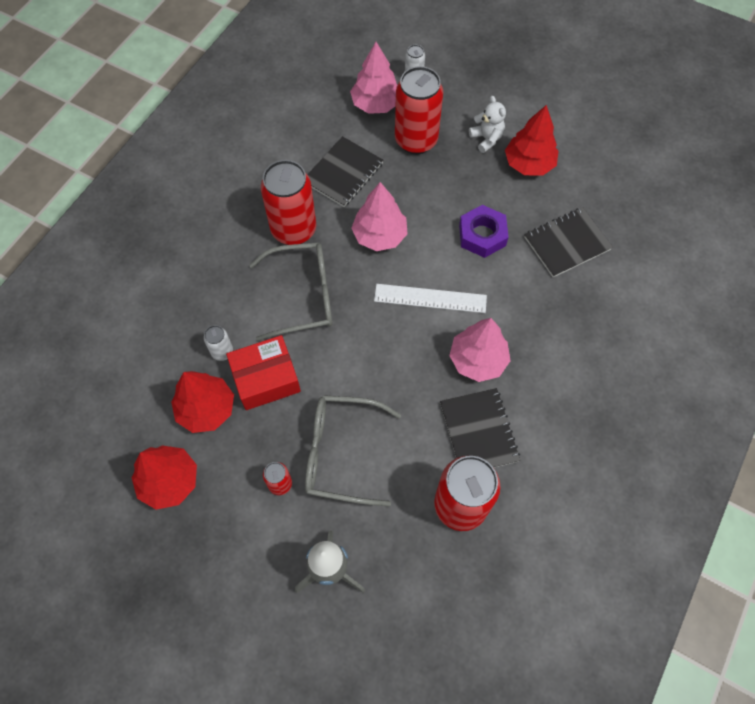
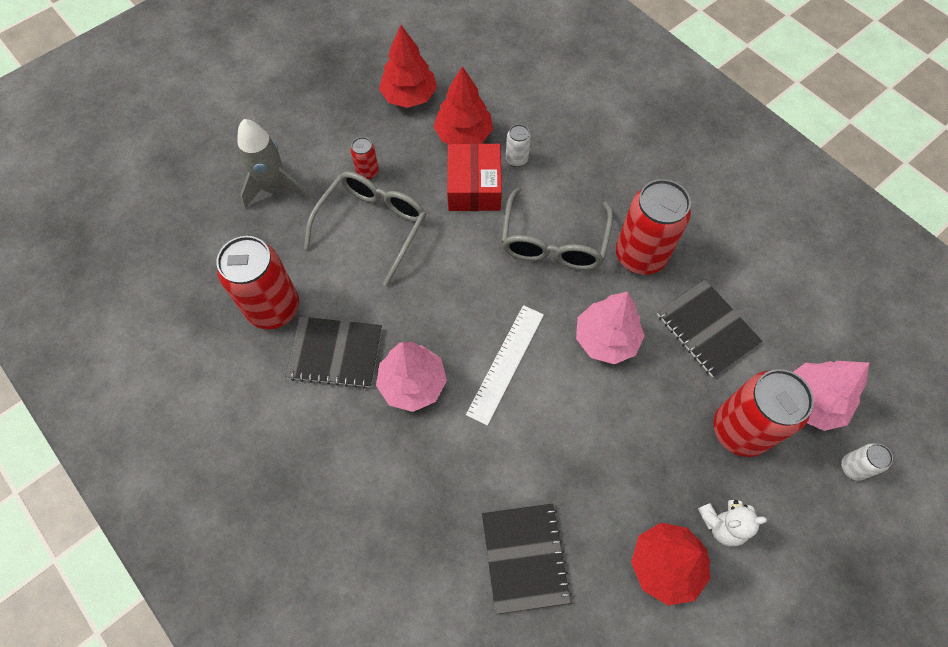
camera: 110 degrees right, 0 degrees up
(482, 235) = (570, 455): purple nut -> none

